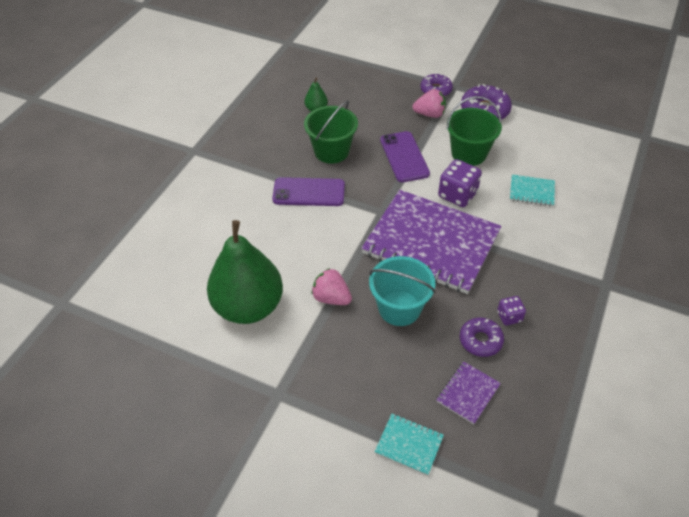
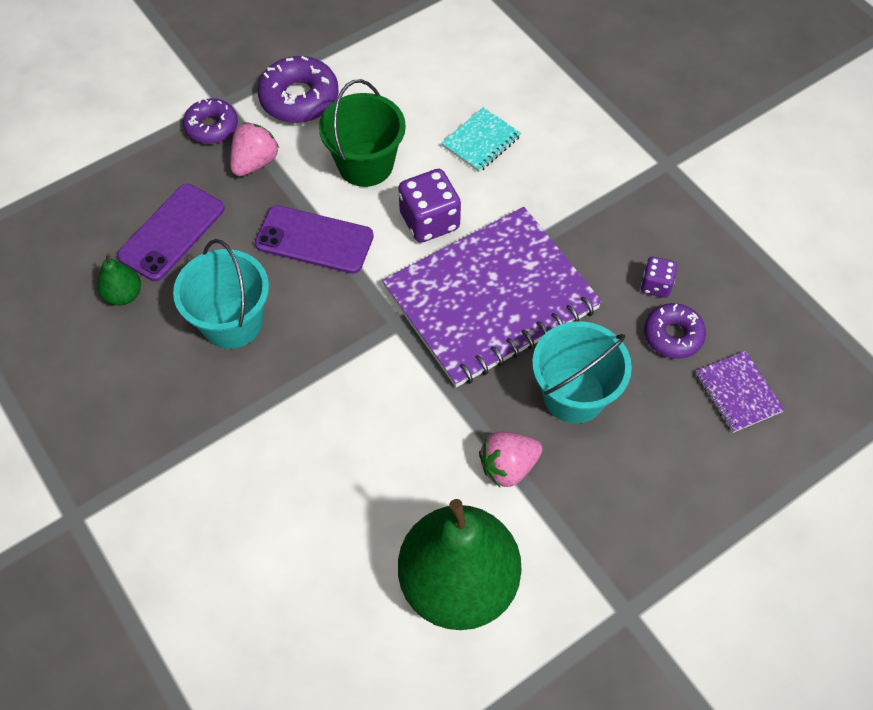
camera: 60 degrees left, 10 degrees up
(309, 192) = (293, 395): purple phone -> purple phone (172, 232)
(331, 151) = (232, 322): green bucket -> turquoise bucket
(409, 445) = (775, 496): turquoise notebook -> none

